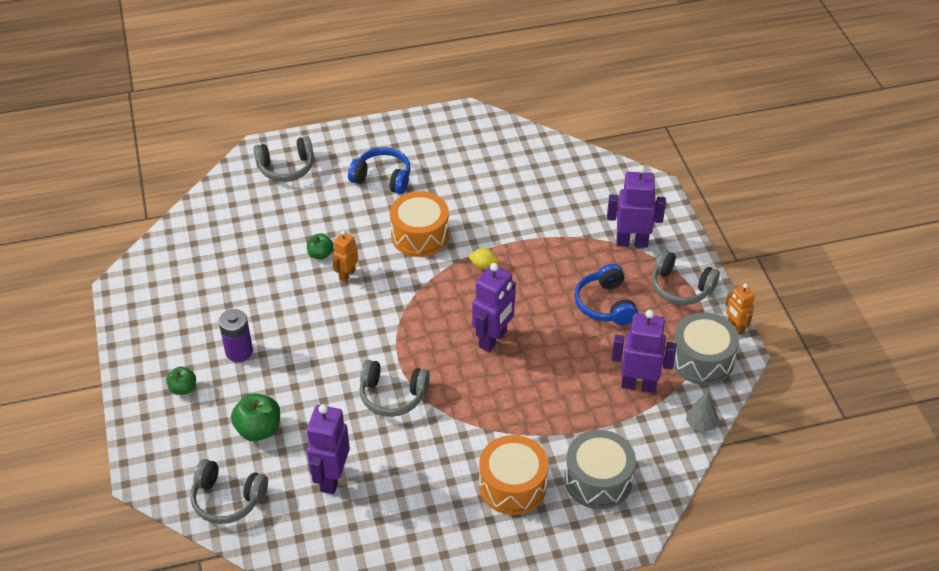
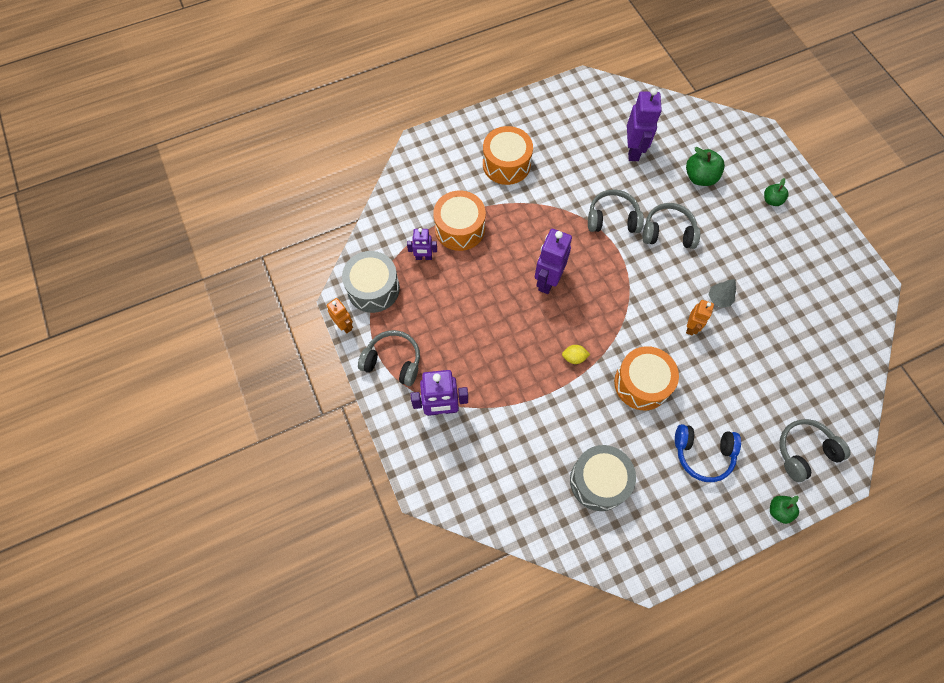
camera: 170 degrees right, 20 degrees up
(227, 499) = (697, 126): grey headphones -> grey headphones (668, 232)
(239, 351) = (746, 238): purple battery -> none
(320, 254) = (723, 346): green apple -> green apple (778, 510)
(589, 412) = (460, 228): none -> orange drum
(598, 480) = (447, 177): grey drum -> grey drum (599, 481)
(605, 304) = (459, 332): blue headphones -> none
(638, 385) = (423, 257): purple robot -> purple robot, size x0.59
(701, 424) = (374, 231): grey tree -> grey tree (719, 299)

